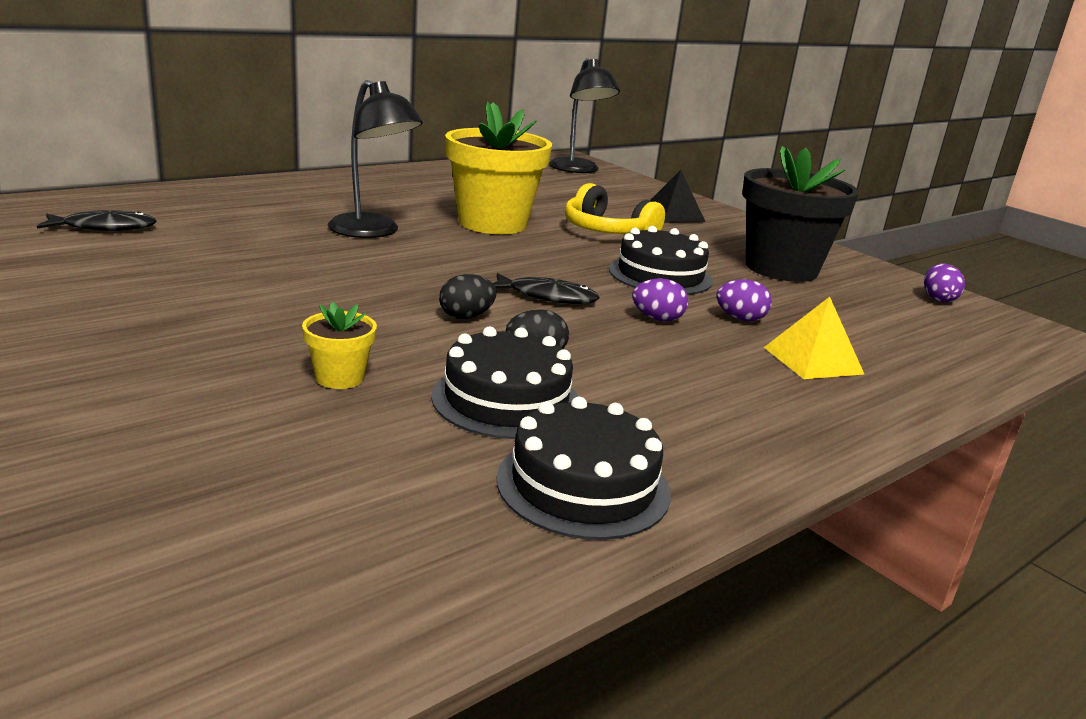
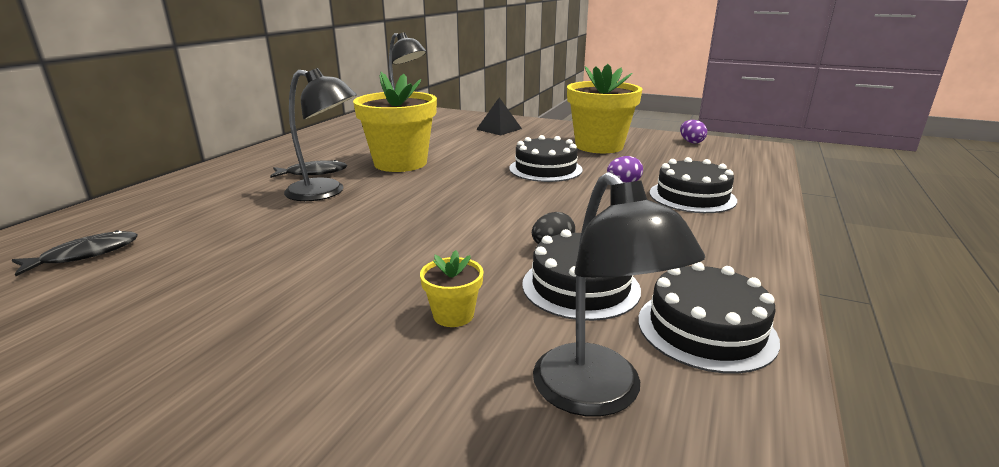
camera: 25 degrees left, 0 degrees up
(376, 488) = (598, 395): none -> black lamp
(466, 316) = (474, 235): black egg -> none
(547, 297) = (503, 204): black fish -> black fish (313, 173)
(607, 231) = (477, 149): yellow headphones -> none
(657, 319) = (583, 198): purple egg -> none
(781, 268) = (599, 146): black flower pot -> yellow flower pot
(813, 360) = (692, 196): yellow pyramid -> black cake

